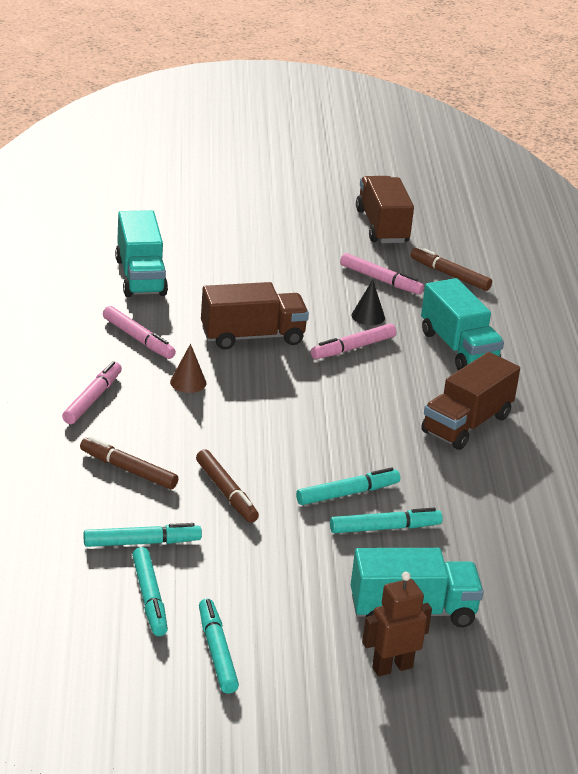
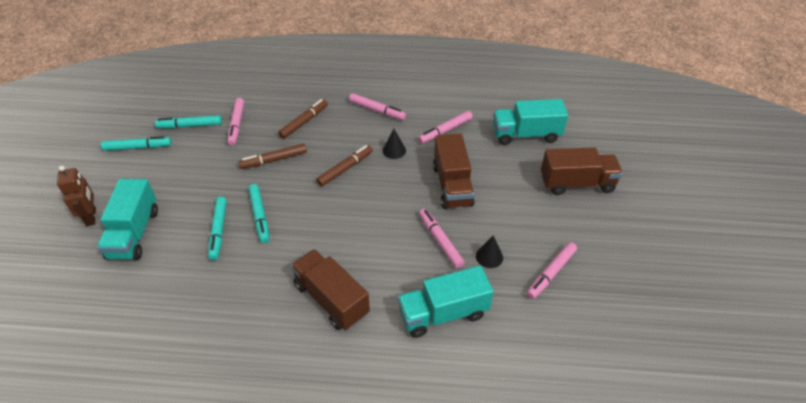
camera: 100 degrees right, 15 degrees up
(142, 542) = (237, 125): turquoise marker -> pink marker
(188, 382) = (394, 150): brown cone -> black cone
(382, 226) = (652, 288): brown truck -> brown truck (576, 183)
(449, 275) = (572, 329): brown marker -> brown marker (345, 169)

